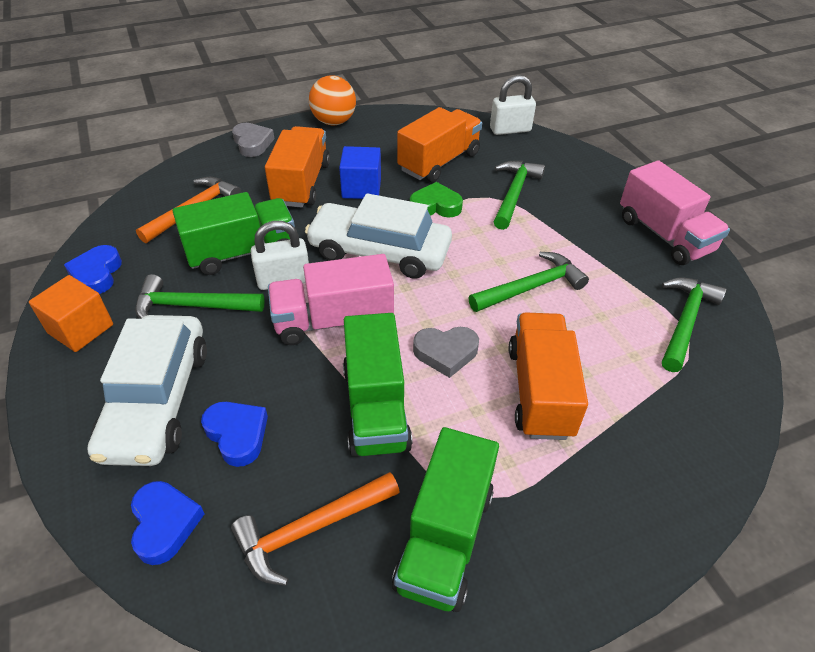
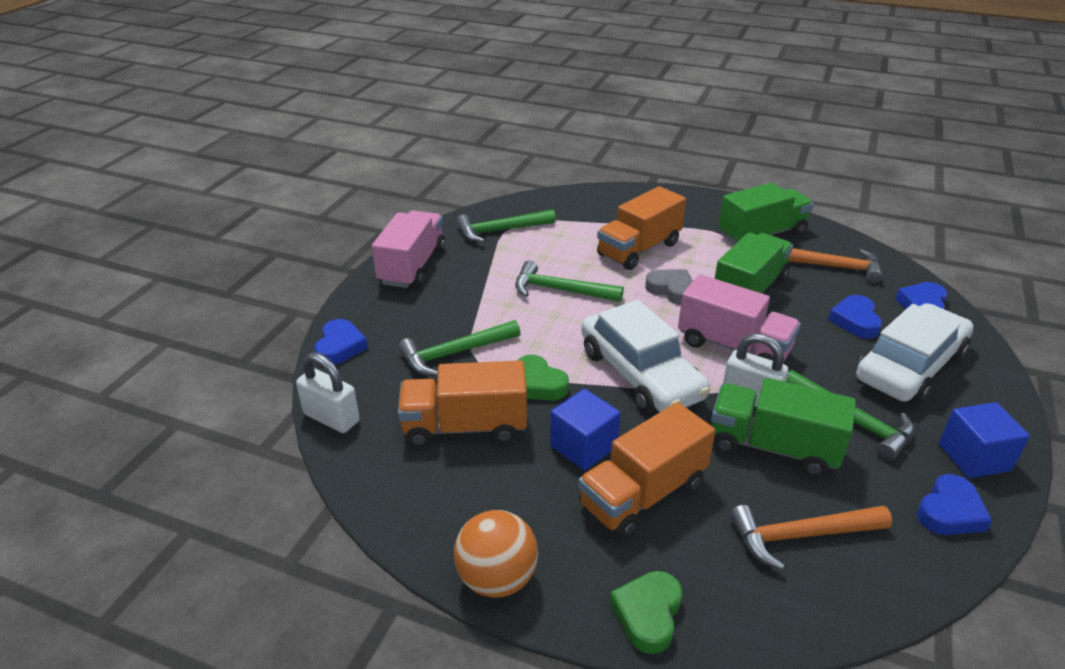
camera: 135 degrees left, 10 degrees down
(80, 329) = (974, 457): orange cube -> blue cube
(252, 143) = (648, 614): grey heart -> green heart
(581, 159) = (340, 347): none -> blue heart

